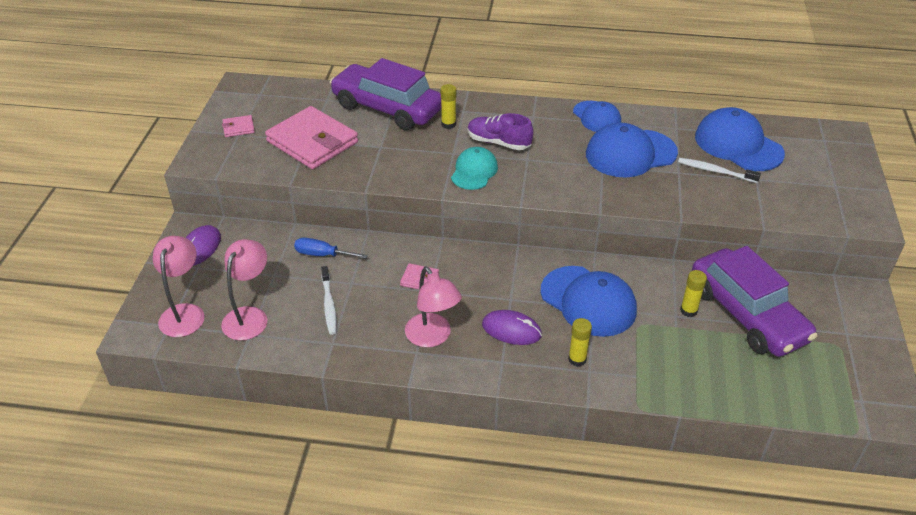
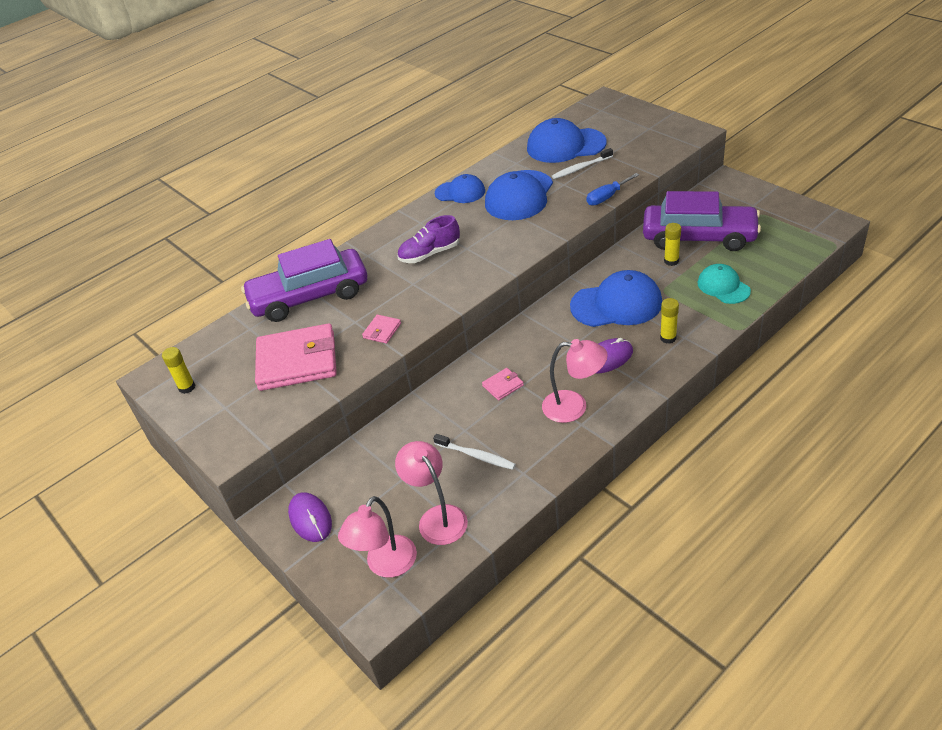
camera: 45 degrees left, 0 degrees up
(184, 313) = (386, 565): pink lamp -> pink lamp turned 105 degrees counterclockwise
(238, 128) = (215, 403): pink wallet -> pink wallet (382, 331)
(322, 254) = (411, 434): blue screwdriver -> blue screwdriver (607, 197)
(448, 124) = (374, 270): yellow glue stick -> yellow glue stick (187, 387)
(474, 171) = (448, 282): turquoise cap -> turquoise cap (723, 287)

